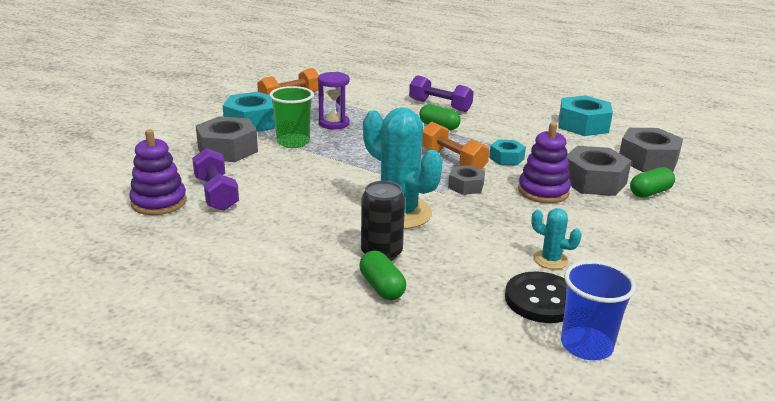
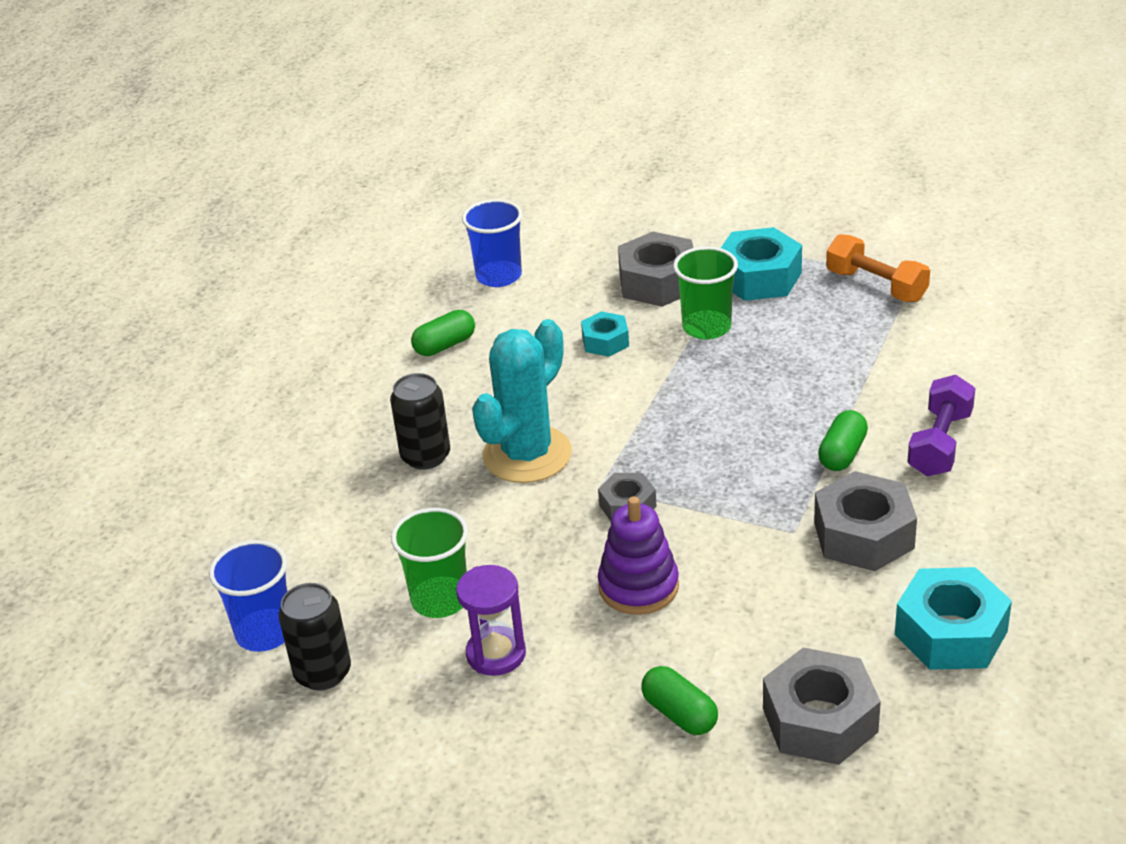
camera: 85 degrees right, 10 degrees up
(159, 202) = (499, 276): purple stacking toy -> blue cup
(216, 194) = (532, 307): purple dumbbell -> none
(334, 123) = (793, 348): purple hourglass -> purple hourglass (496, 654)
(382, 287) = (355, 468): green capsule -> green capsule (445, 345)
(452, 160) = (711, 483): orange dumbbell -> none
(506, 158) = (745, 540): turquoise nut -> turquoise nut (605, 341)
(541, 300) = (348, 594): black button -> none
(550, 260) = (440, 600): turquoise cactus -> green cup
(593, 181) = (698, 644): grey nut -> grey nut (863, 535)
(631, 317) = (323, 673): none -> black can

